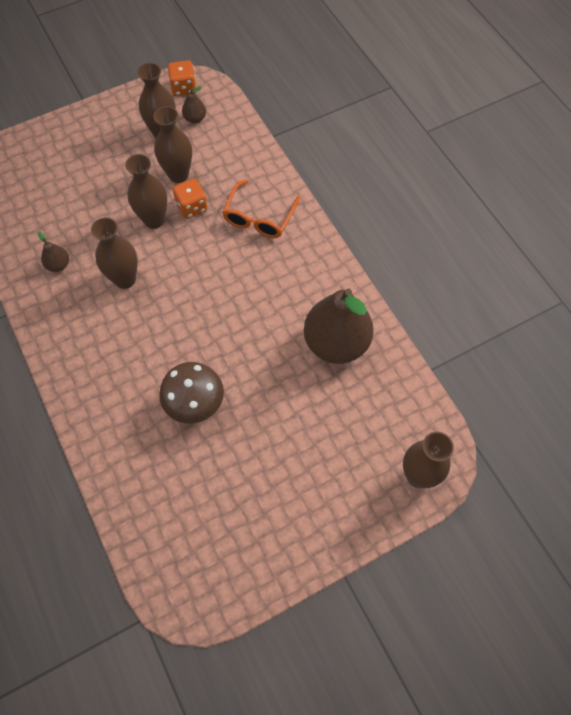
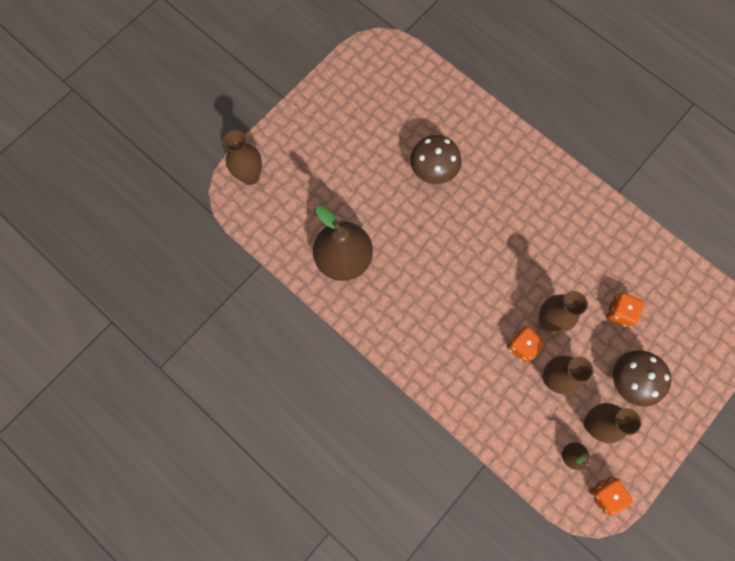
camera: 160 degrees right, 10 degrees up
(58, 265) = (604, 247): brown pear -> none
(83, 205) = (619, 312): none -> orange dice
(112, 153) = (628, 380): none -> brown mushroom
(125, 279) = (541, 254): brown vase -> none
(259, 218) = (456, 357): orange glasses -> none

